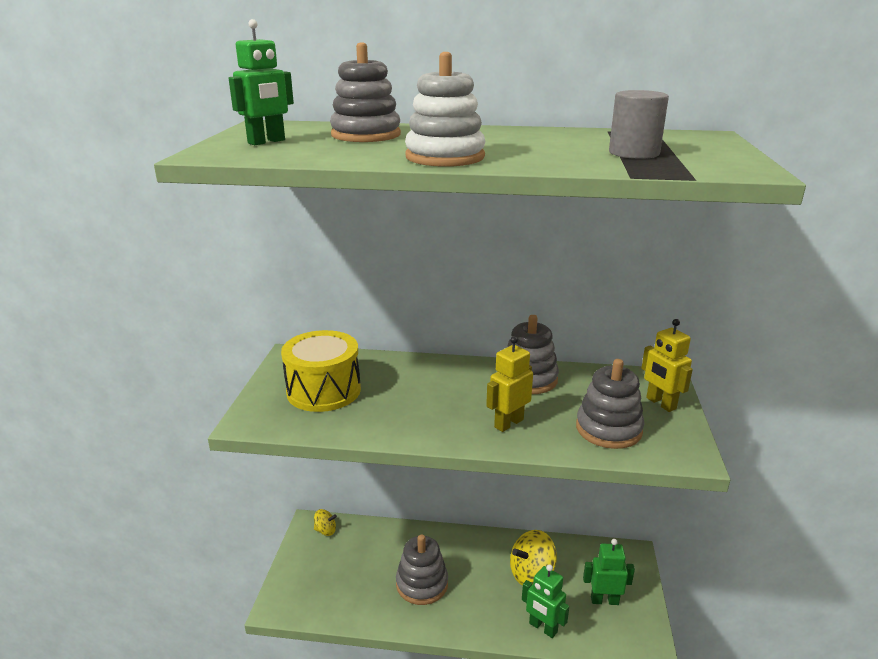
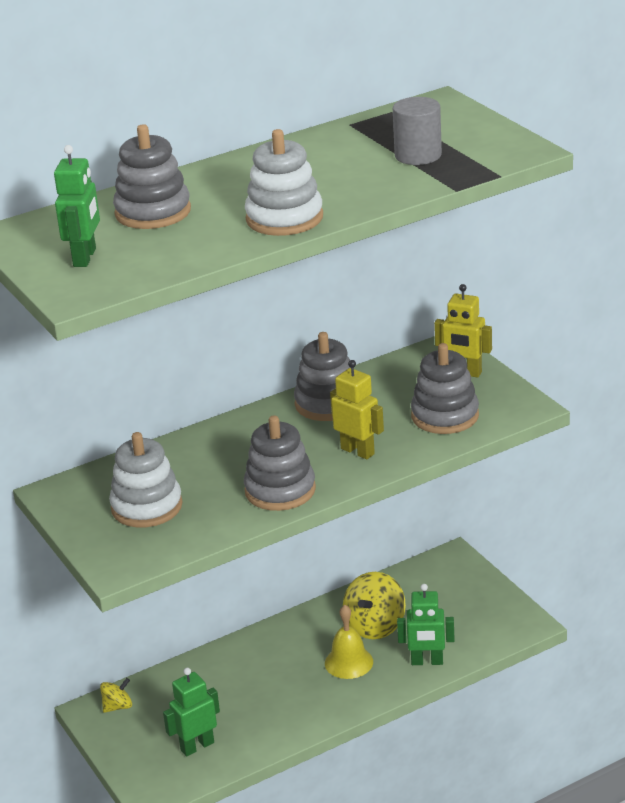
camera: 35 degrees left, 5 degrees up
(323, 390) = (147, 507): yellow drum -> white stacking toy
(422, 584) = (278, 692): grey stacking toy -> grey stacking toy (280, 490)
(488, 591) = (348, 662): none -> yellow bell
(508, 423) = (358, 451): yellow robot -> yellow robot turned 120 degrees clockwise
(604, 600) = (461, 610): green robot -> green robot (197, 746)

